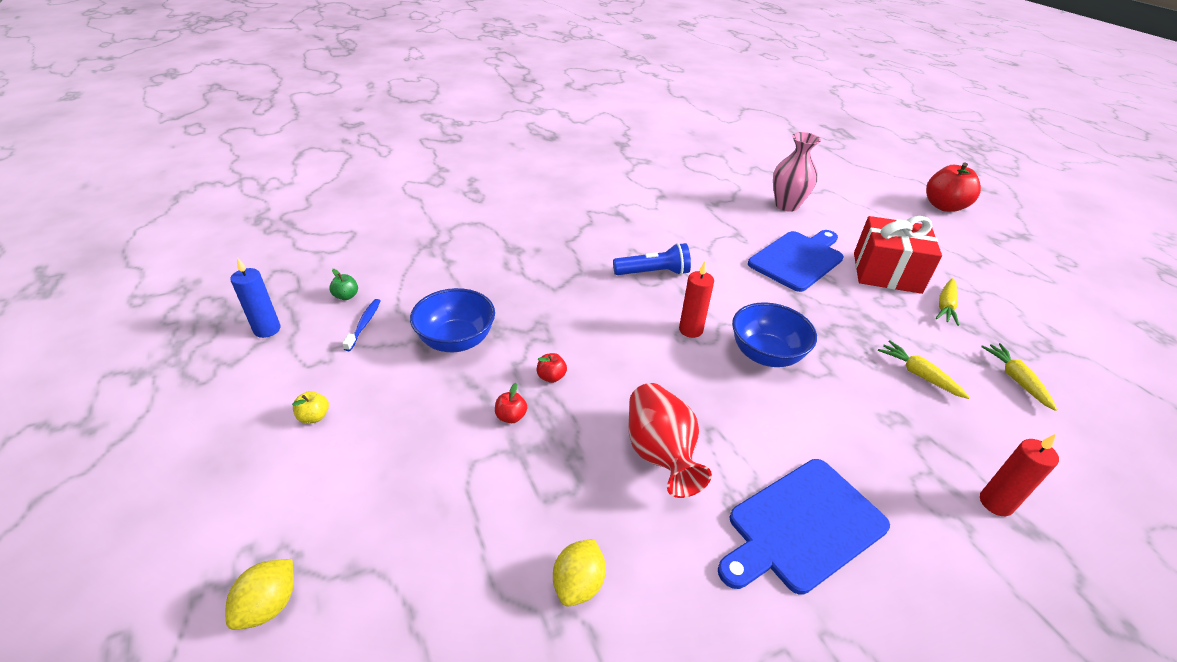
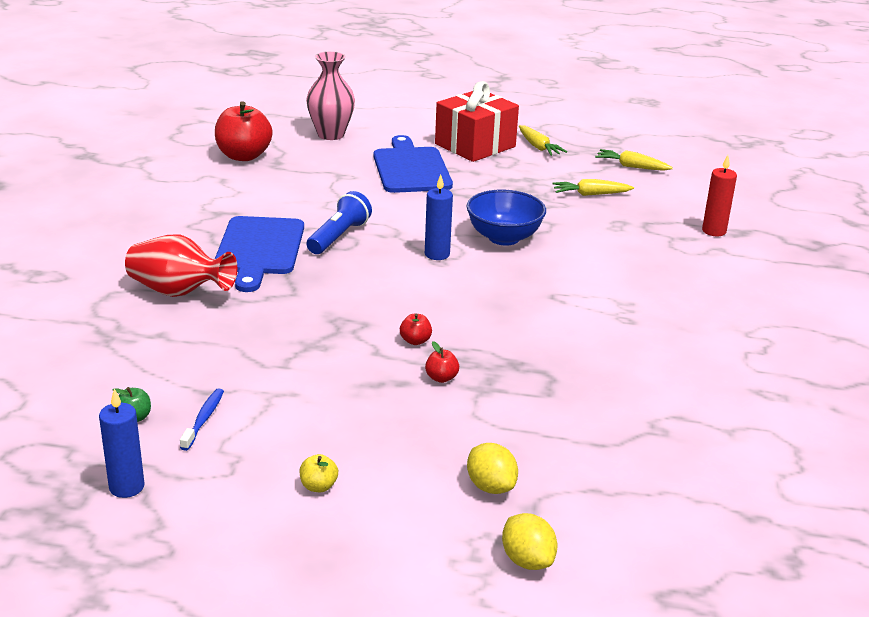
camera: 55 degrees left, 10 degrees down
(364, 324) = (204, 419): blue toothbrush -> blue toothbrush turned 60 degrees clockwise
(456, 340) = (303, 372): blue bowl -> none
(578, 583) = (636, 407): yellow lemon -> yellow lemon (490, 486)
(660, 454) = (555, 327): red vase -> red vase (179, 292)
(690, 330) = (437, 254): red candle -> blue candle
(802, 526) = (669, 302): blue cutting board -> blue cutting board (259, 249)
(944, 206) = (429, 80): red apple -> red apple (243, 156)

